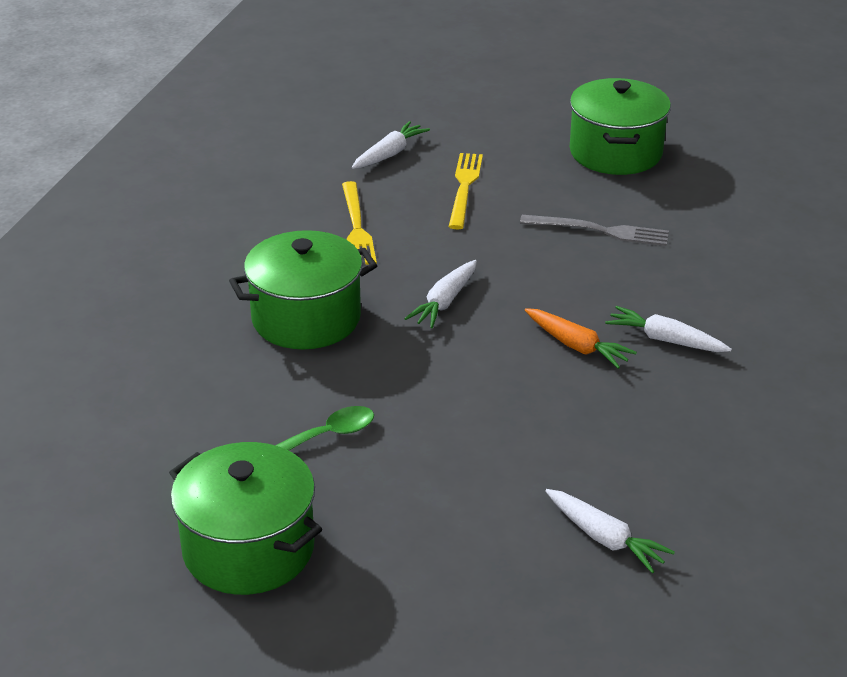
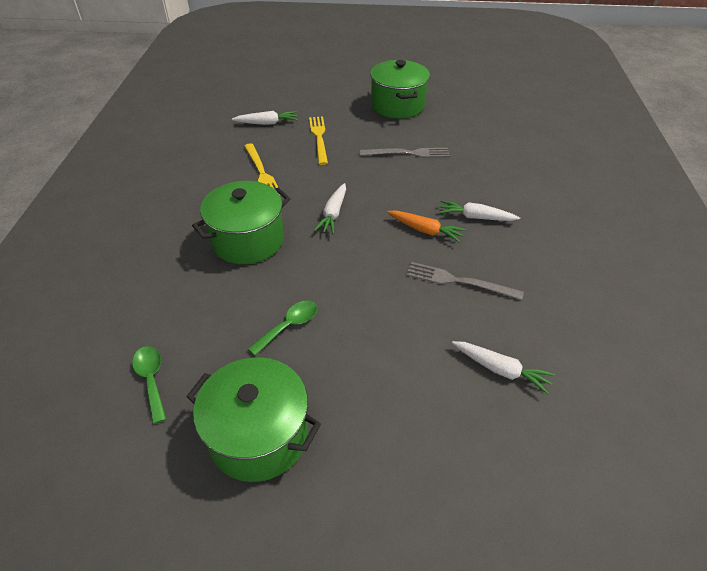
camera: 15 degrees left, 10 degrees up
(130, 465) = (151, 380): none -> green spoon
(389, 154) = (267, 123): white carrot -> white carrot turned 60 degrees clockwise
(597, 421) = (459, 281): none -> grey fork

